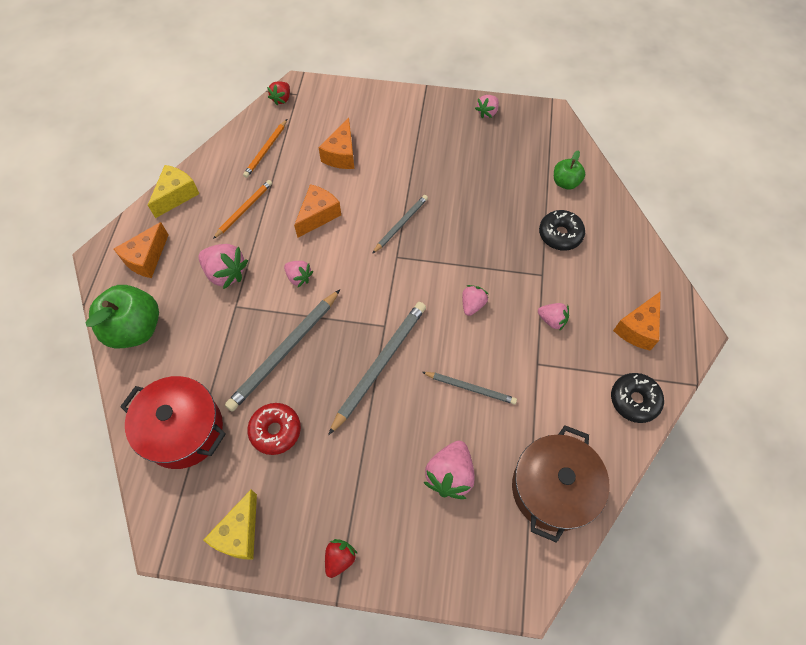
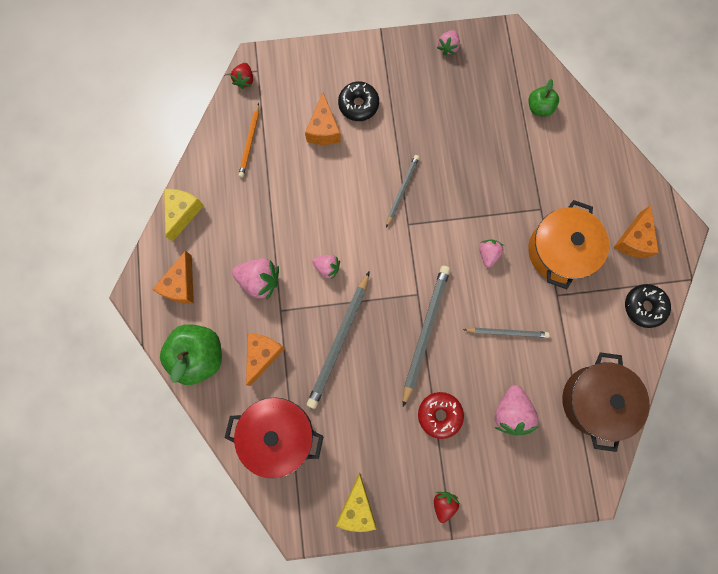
camera: 15 degrees left, 15 degrees up
(244, 209) = (252, 211): orange pencil -> none
(275, 431) = (356, 414): red donut -> red donut (439, 415)
(318, 215) = (323, 200): orange cheese -> orange cheese (263, 355)
(552, 320) = (560, 251): pink strawberry -> orange pot
(560, 234) = (547, 164): black donut -> black donut (358, 105)

